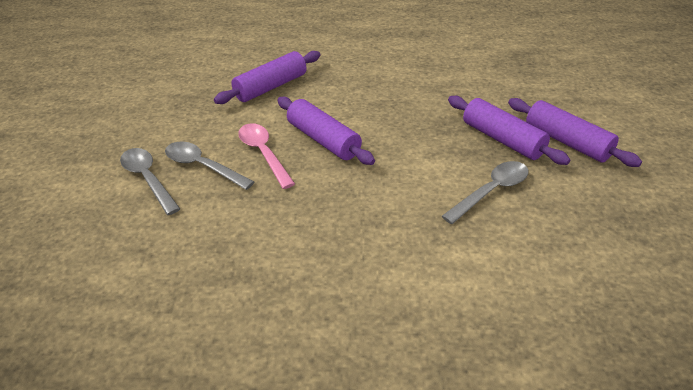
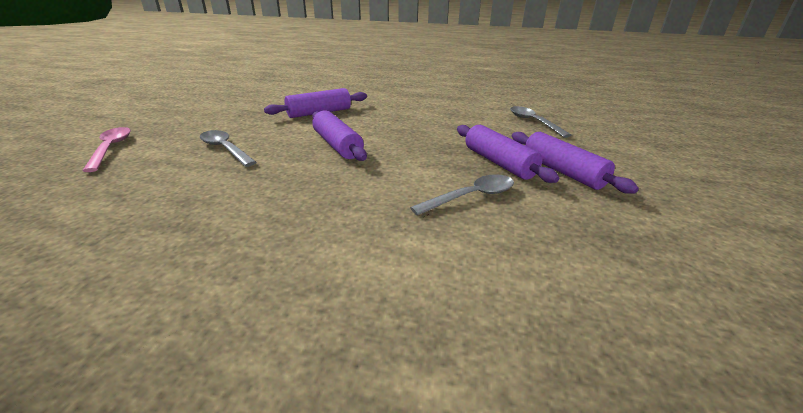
camera: 10 degrees right, 10 degrees down
(148, 179) = (175, 151): grey spoon -> grey spoon (533, 122)
(263, 154) = (281, 147): pink spoon -> pink spoon (111, 148)

